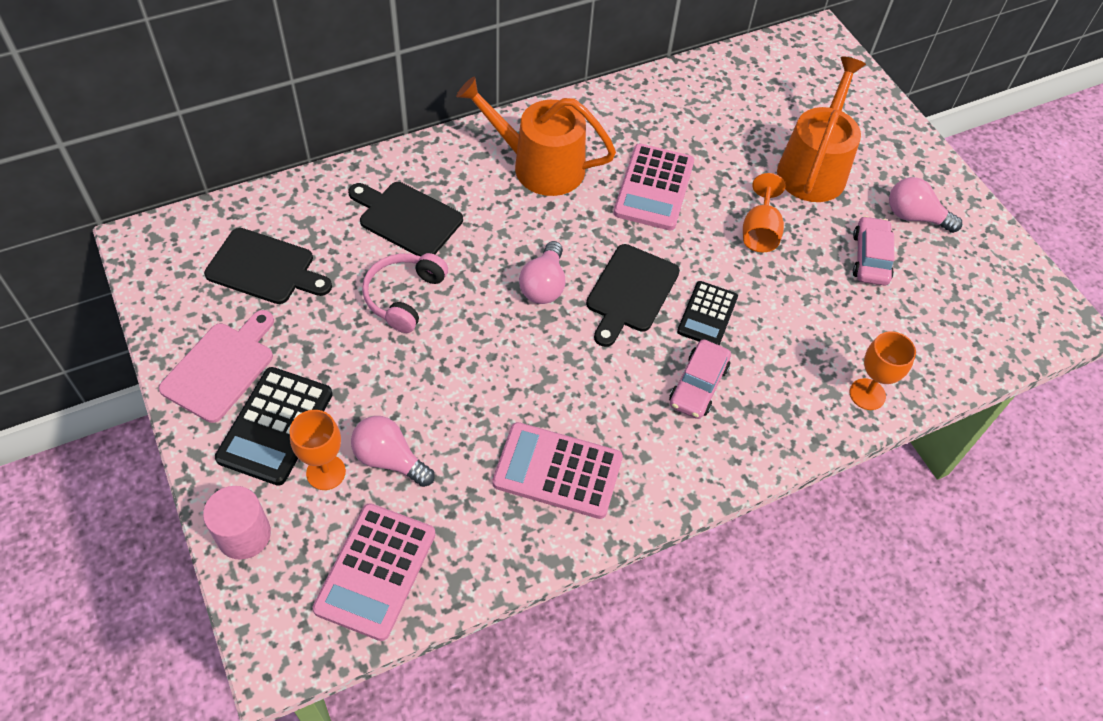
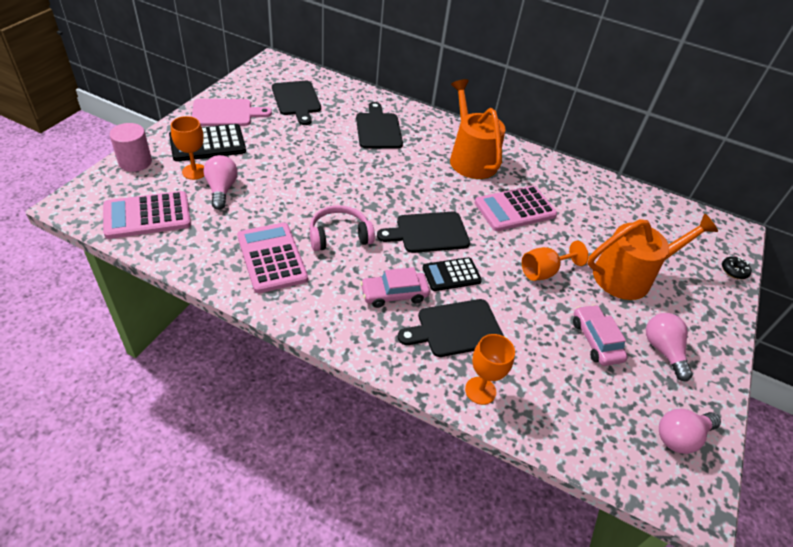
camera: 50 degrees right, 10 degrees down
(404, 296) = (328, 150): pink headphones -> pink headphones (339, 236)
(544, 285) = (393, 196): pink light bulb -> pink light bulb (680, 437)
(781, 362) = (455, 328): none -> black cutting board
(864, 83) = (734, 271): none -> black donut
(870, 258) = (596, 340): pink car -> pink car turned 75 degrees counterclockwise

